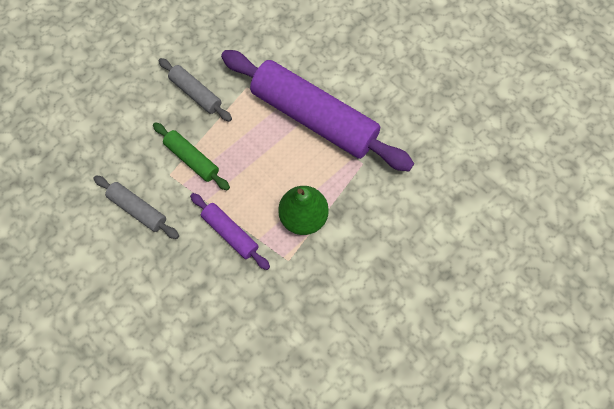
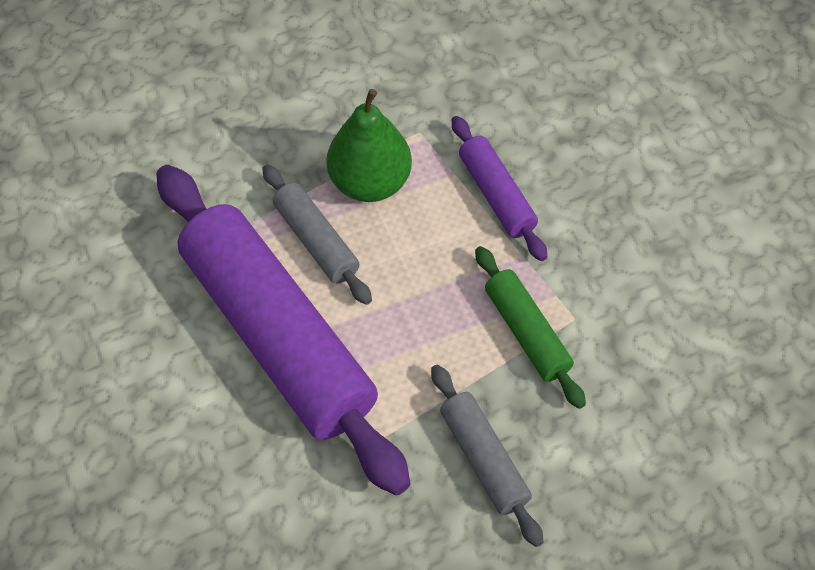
camera: 160 degrees left, 10 degrees down
(138, 209) = (643, 277): grey rolling pin -> grey rolling pin (316, 241)

